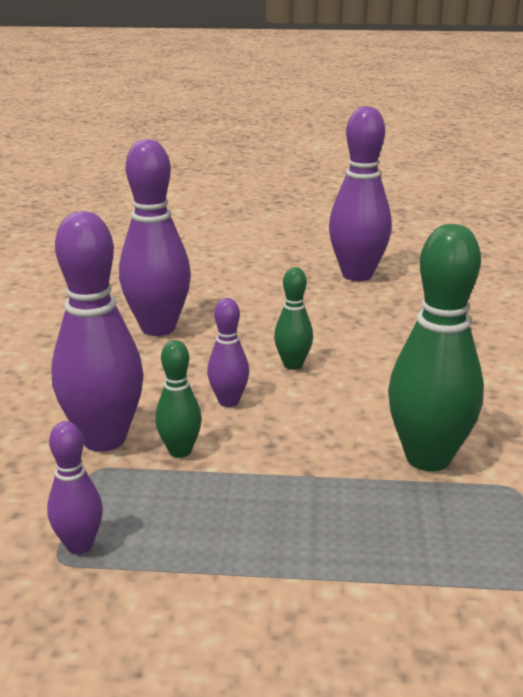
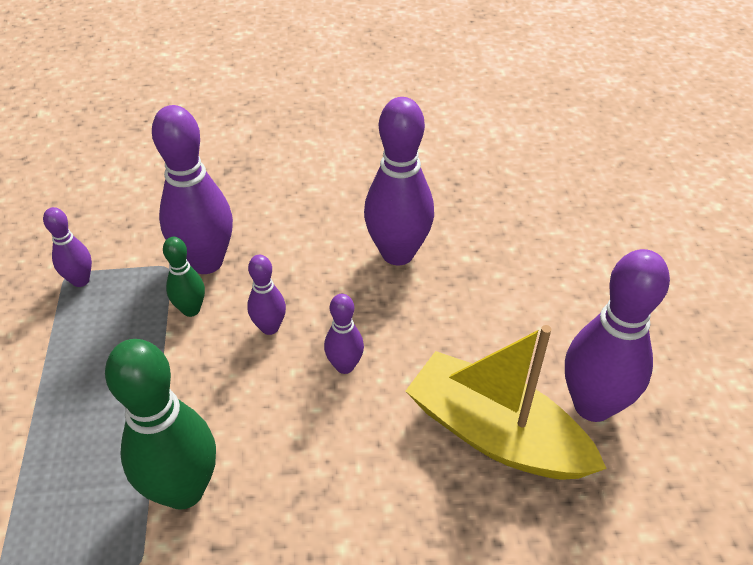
camera: 80 degrees right, 20 degrees up
(293, 365) = (345, 366): green bowling pin -> purple bowling pin
(378, 310) = (496, 434): none -> yellow boat

